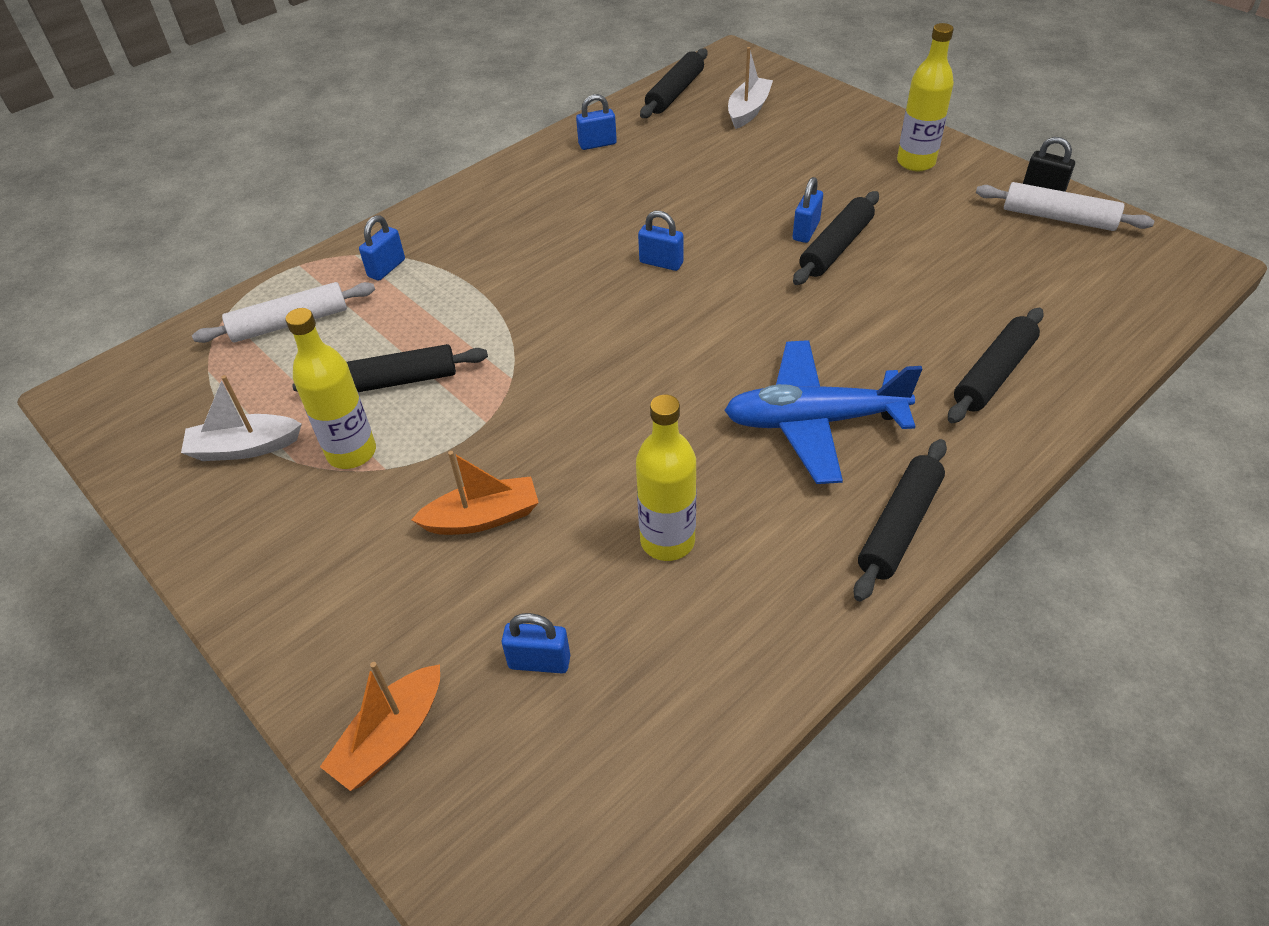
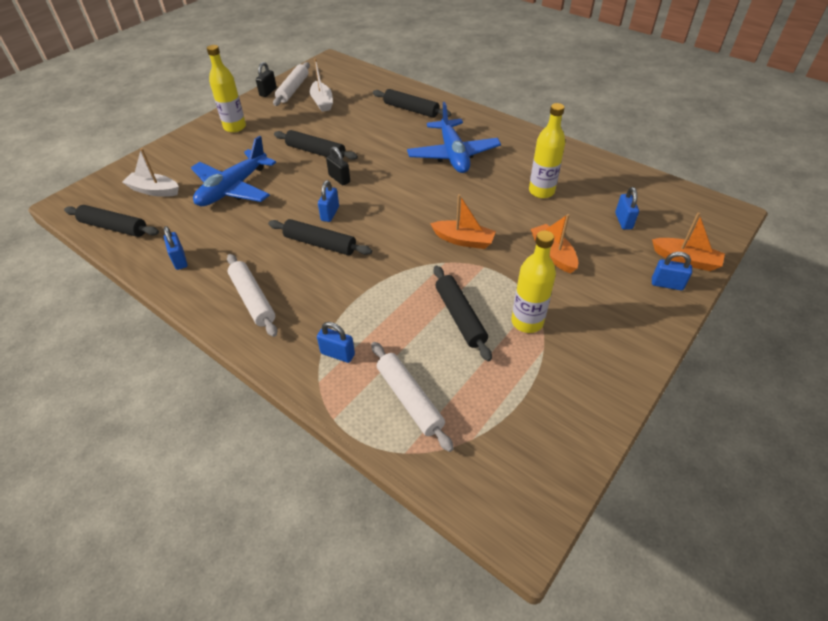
camera: 100 degrees left, 0 degrees up
(245, 447) = (541, 382): white boat -> white boat (322, 102)
(505, 202) = (253, 299): none -> white rolling pin
(555, 405) = (463, 240): none -> orange boat
(742, 172) = (233, 188): none -> blue plane
(752, 273) = (339, 179): none -> black padlock
(806, 231) = (300, 162): blue padlock -> blue padlock (667, 284)
(899, 526) = (508, 133): black rolling pin -> black rolling pin (320, 244)

